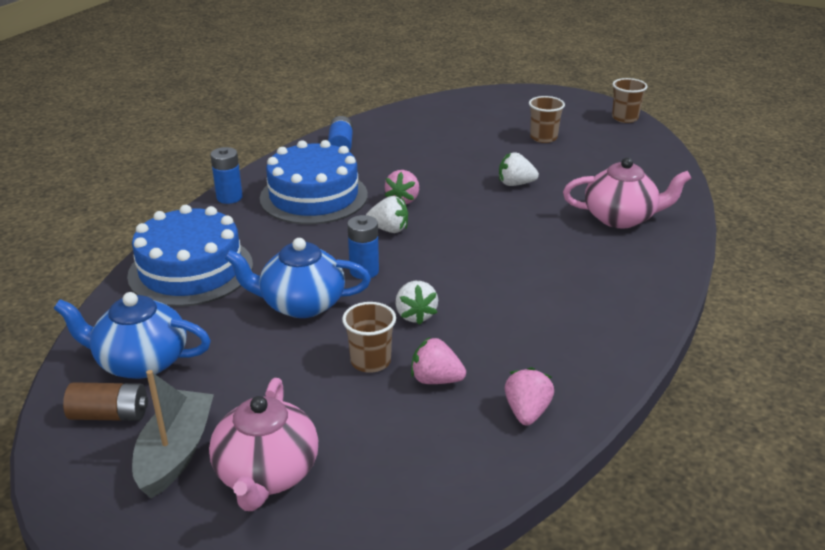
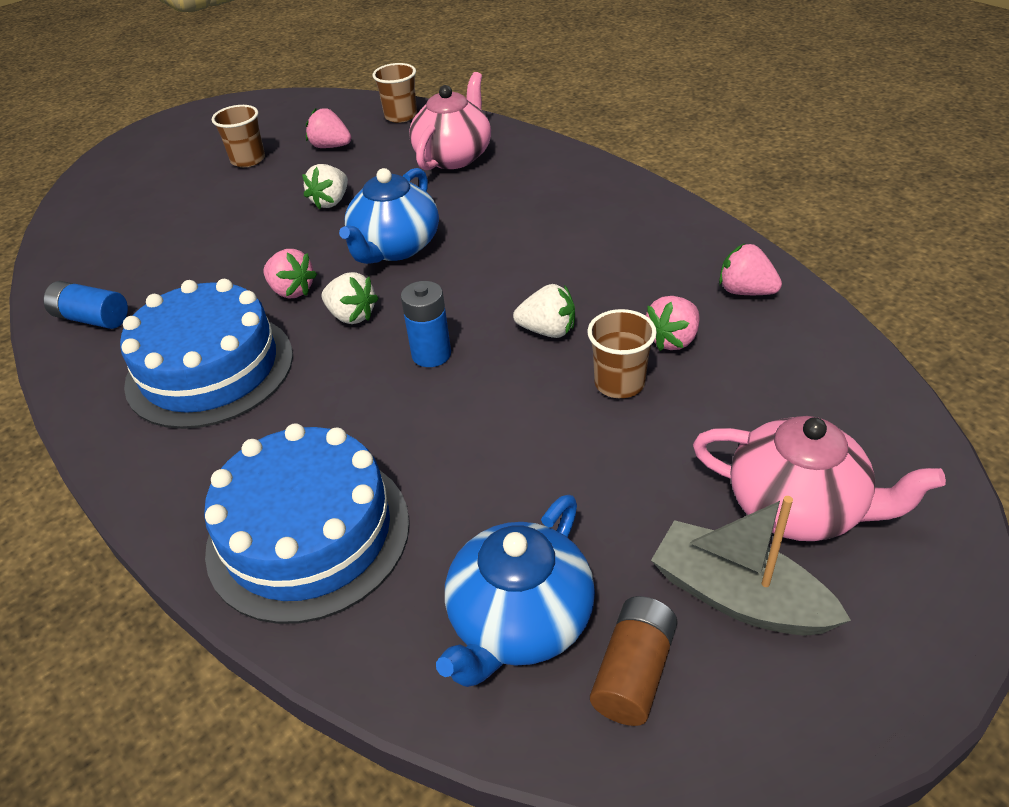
camera: 65 degrees left, 10 degrees up
(229, 197) = (128, 461): blue battery -> none
(301, 304) = (471, 424): blue teapot -> blue teapot (395, 248)
(389, 229) = (351, 316): white strawberry -> white strawberry turned 90 degrees clockwise
(588, 162) = (331, 146): none -> pink strawberry
(625, 118) = (261, 103): brown cup -> brown cup (401, 116)

